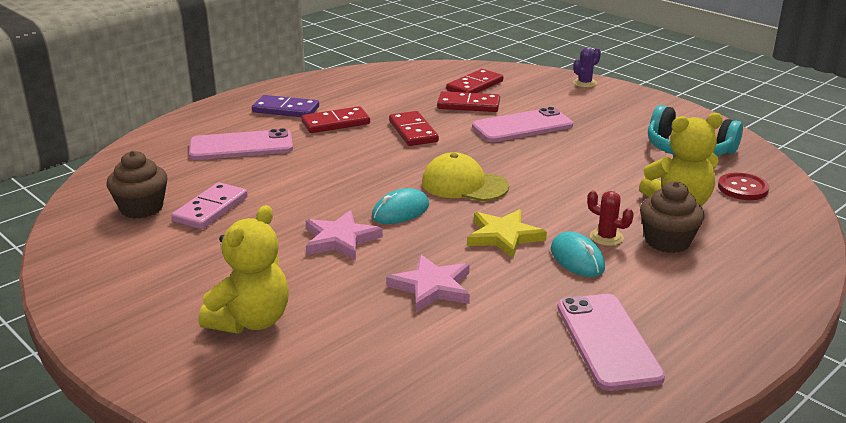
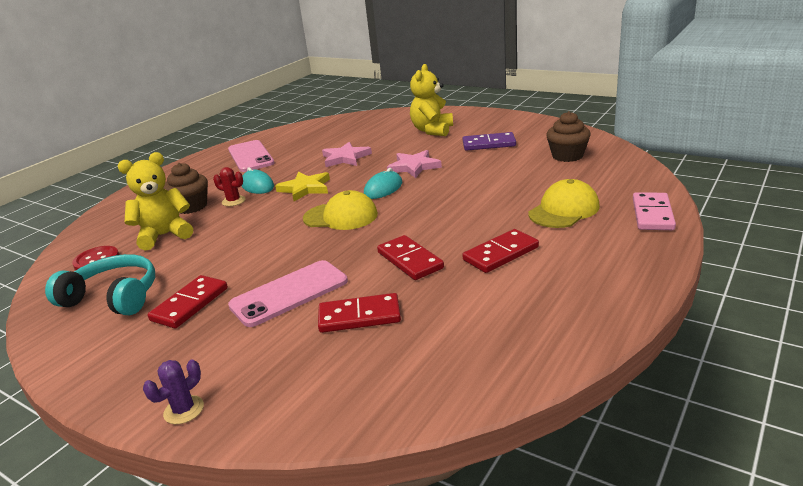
camera: 170 degrees right, 0 degrees up
(211, 209) = (519, 164): pink domino -> pink domino (652, 214)
(241, 146) = (564, 210): pink phone -> yellow cap
(286, 109) = (576, 260): purple domino -> purple domino (489, 144)
(475, 86) = (359, 361): red domino -> red domino (190, 304)

